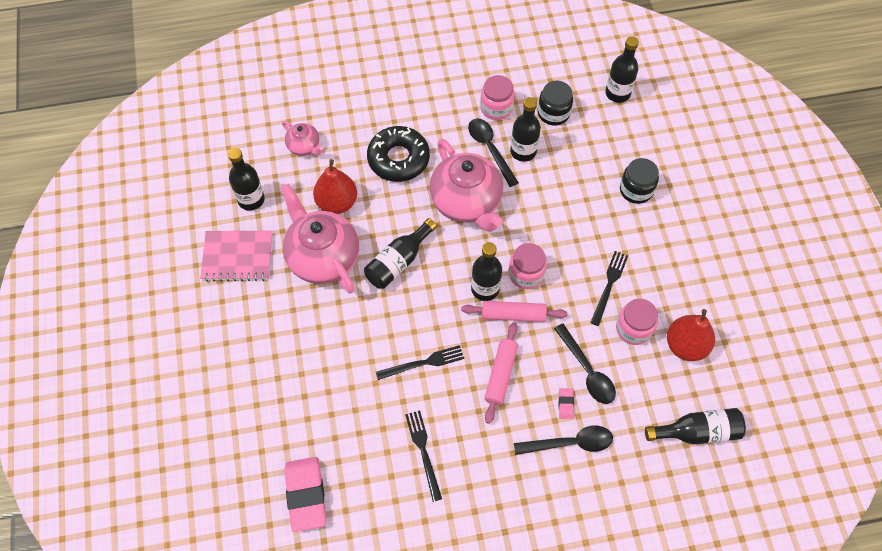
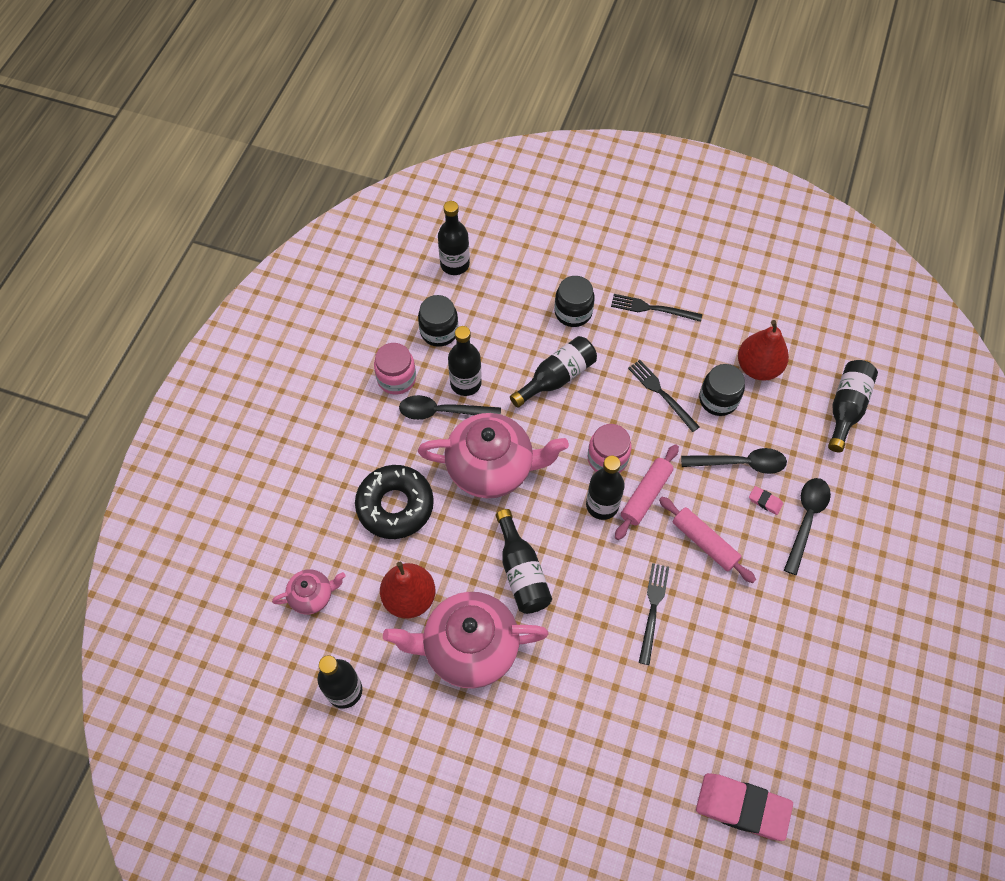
camera: 60 degrees left, 0 degrees up
(238, 257) = (411, 743): pink notebook -> none
(423, 451) = (750, 661): black fork -> black fork (652, 308)
(570, 207) = (556, 377): none -> black bottle
(633, 329) = (718, 399): pink jar -> black jar

